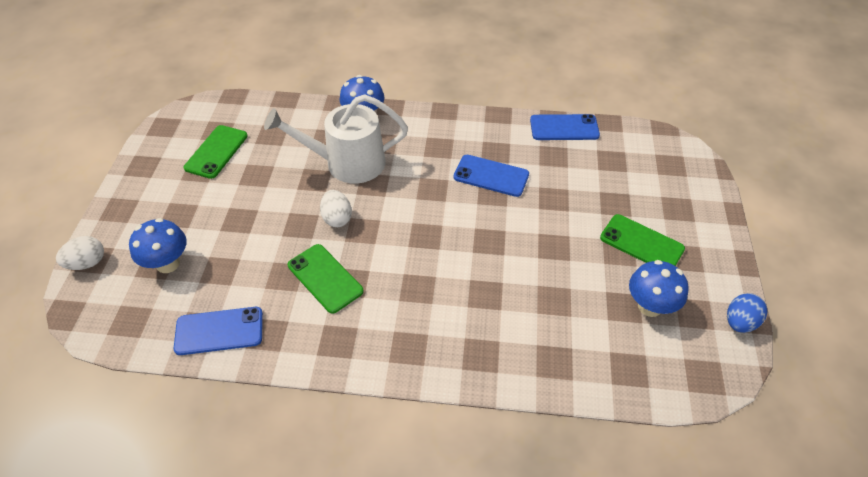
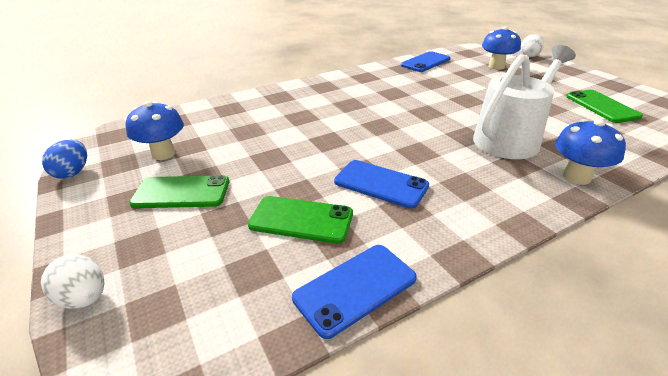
camera: 145 degrees right, 15 degrees down
(325, 278) = (409, 89): green phone -> green phone (301, 219)
(337, 218) = (452, 110): white egg -> white egg (84, 298)
(491, 176) = (381, 184): blue phone -> blue phone turned 45 degrees clockwise

